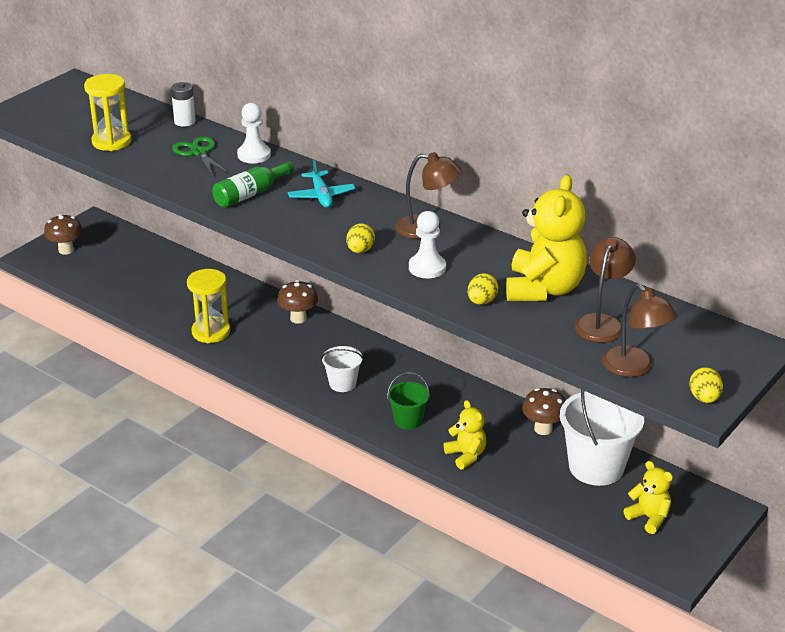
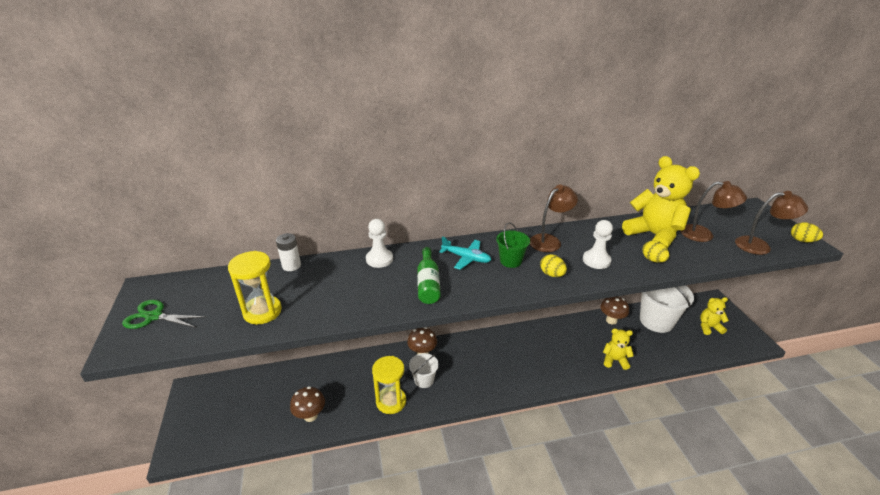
camera: 50 degrees left, 0 degrees up
(66, 250) = (200, 425): brown mushroom -> brown mushroom (310, 416)
(198, 152) = (341, 279): green scissors -> green scissors (154, 316)
(342, 383) = (505, 371): white bucket -> white bucket (424, 380)
(408, 420) = (564, 364): green bucket -> green bucket (510, 261)
(602, 322) = (704, 235): brown lamp -> brown lamp turned 135 degrees clockwise

